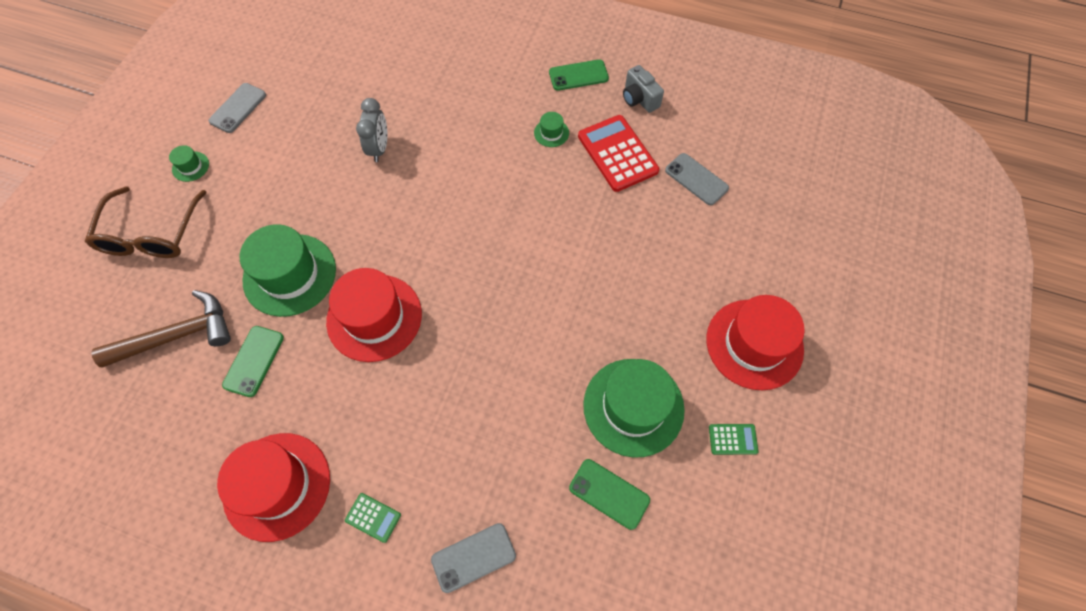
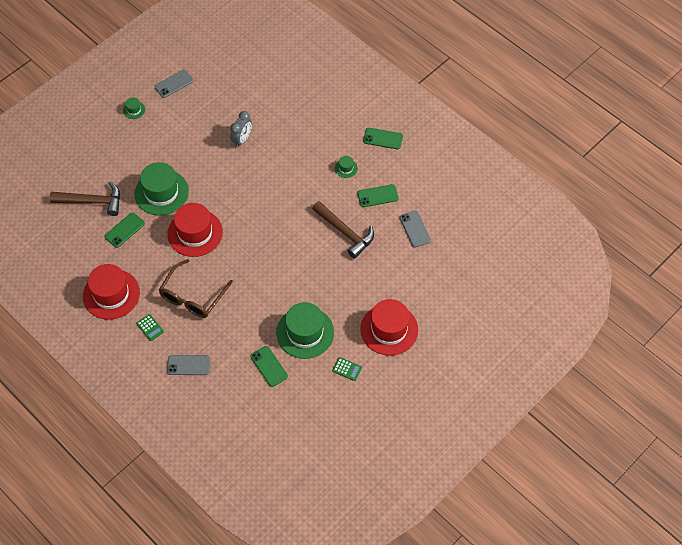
camera: 25 degrees right, 5 degrees down
(151, 234) = (99, 141): brown glasses -> brown glasses (192, 296)
(603, 223) = (345, 232): none -> brown hammer
(617, 153) = (377, 196): red calculator -> green phone
(639, 99) = (411, 168): grey camera -> none

